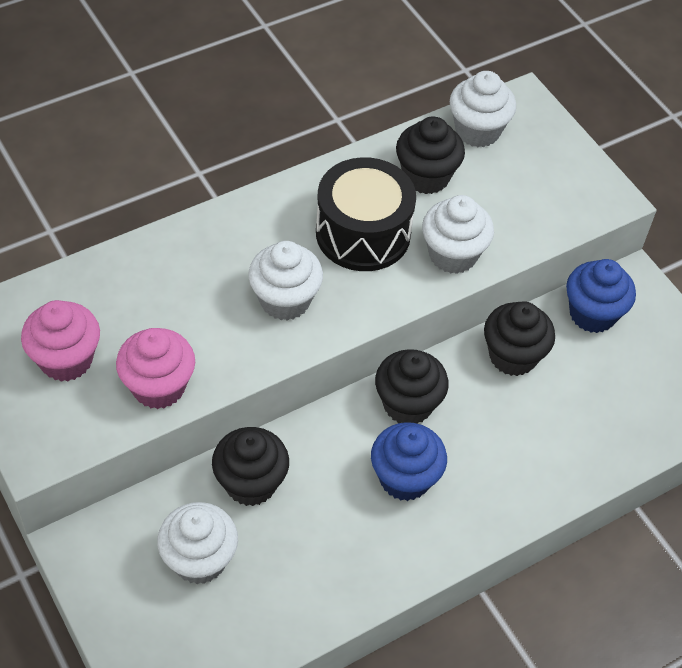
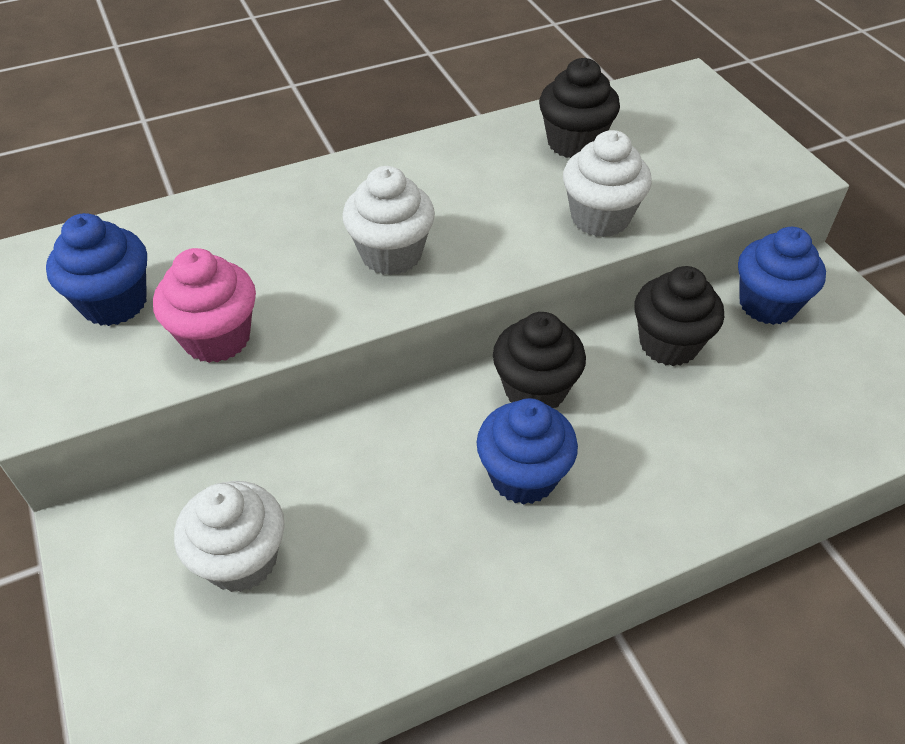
camera: 10 degrees right, 5 degrees down
(66, 360) = (114, 303): pink cupcake -> blue cupcake
(251, 483) = (326, 469): black cupcake -> none
(363, 233) = (494, 193): black drum -> none
(477, 131) = (636, 105): white cupcake -> none

